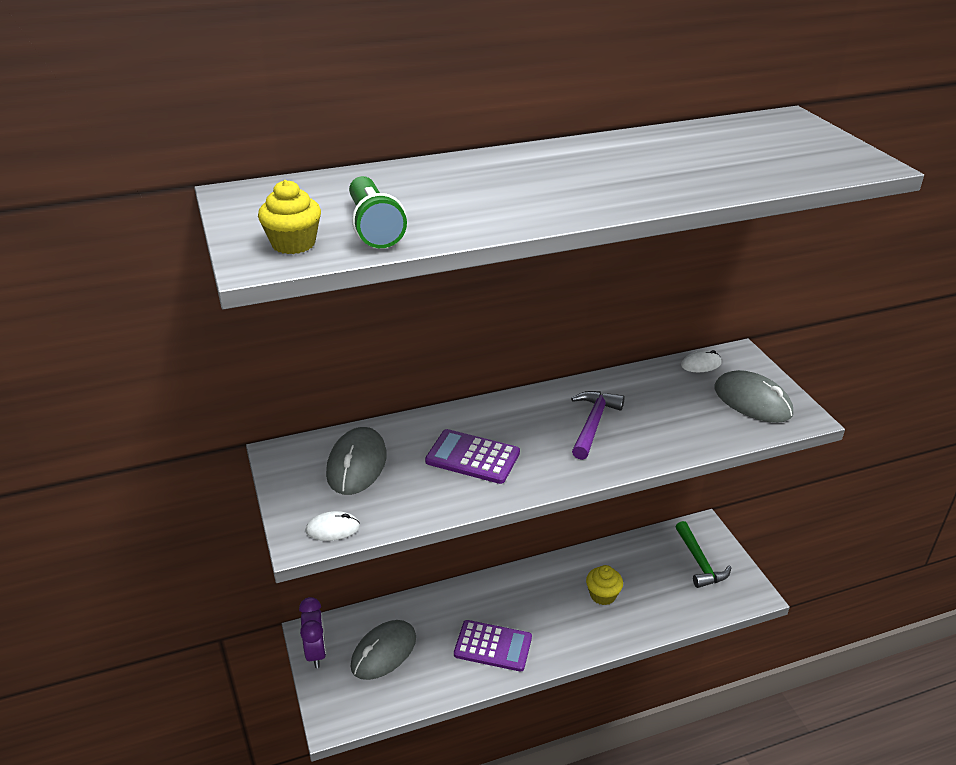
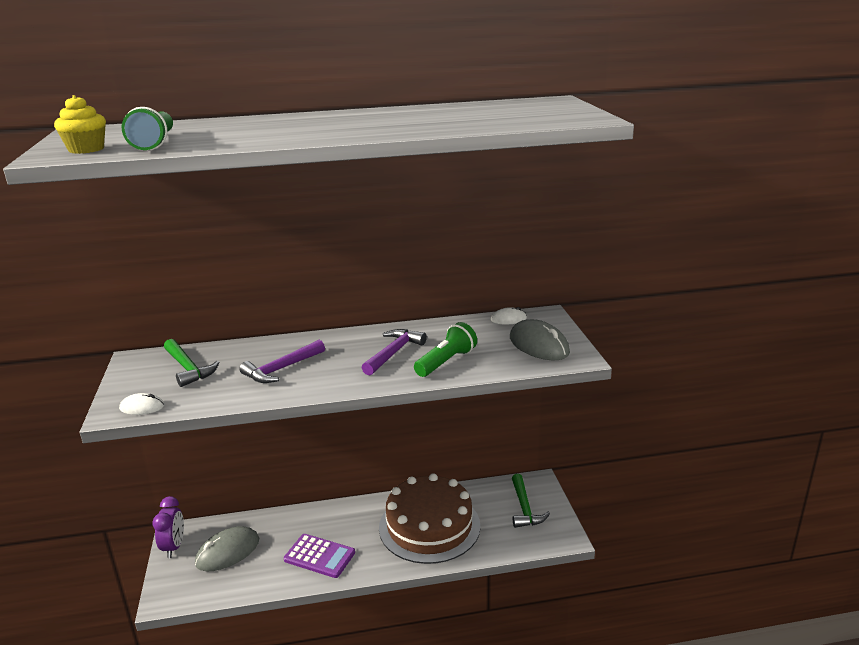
camera: 10 degrees right, 10 degrees down
(357, 464) = (188, 368): grey mouse -> green hammer
(472, 457) = (282, 369): purple calculator -> purple hammer
(603, 595) = (429, 526): yellow cupcake -> brown cake
(660, 433) = (446, 362): none -> green flashlight

